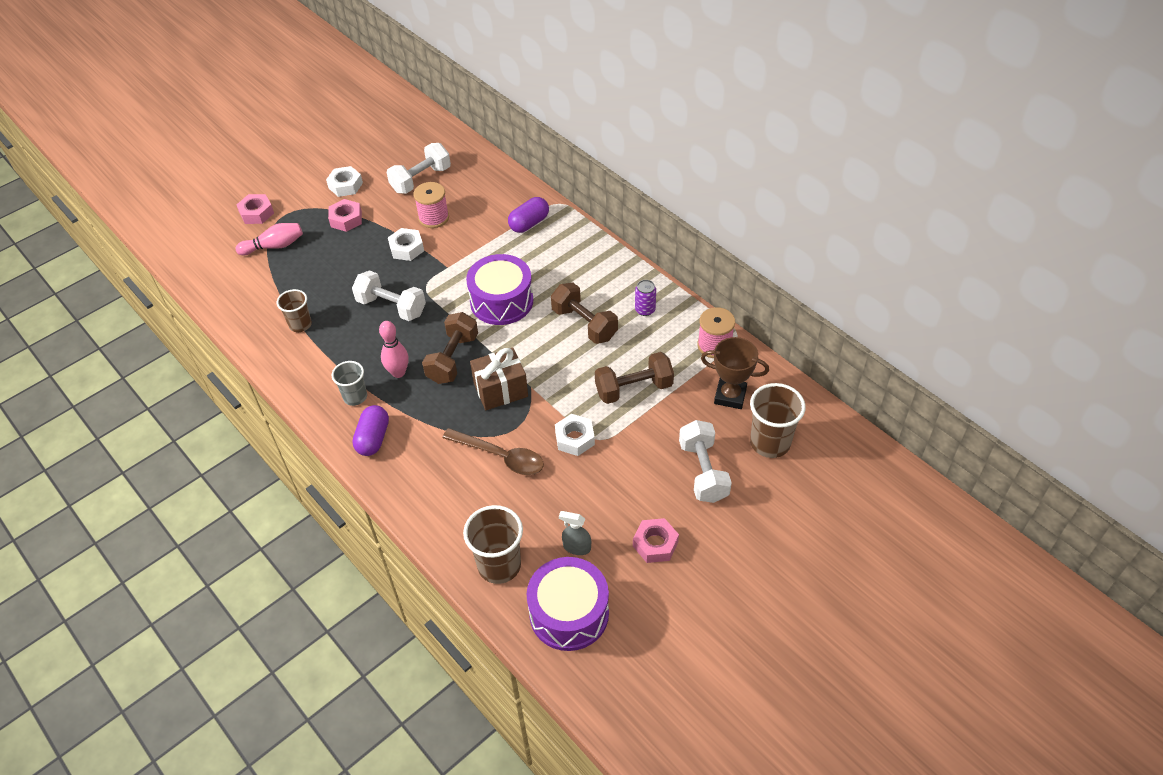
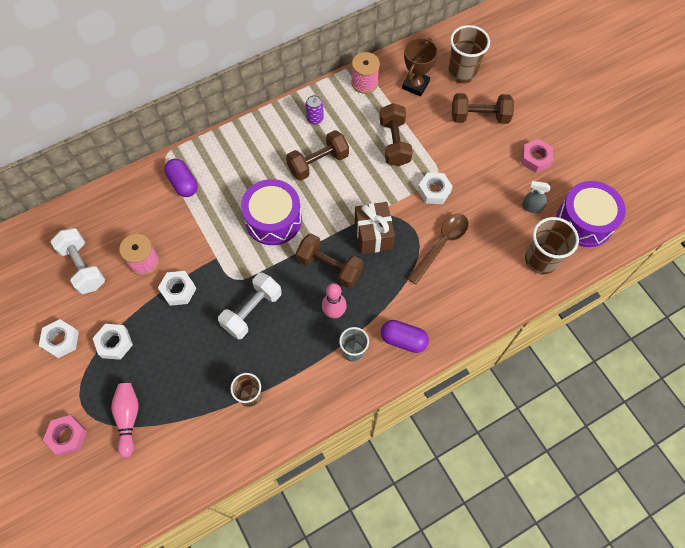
camera: 80 degrees left, 15 degrees up
(346, 219) = (114, 343): pink nut -> white nut
(576, 547) = (531, 207): grey spray bottle -> grey spray bottle turned 75 degrees clockwise
(703, 471) = (479, 117): white dumbbell -> brown dumbbell

